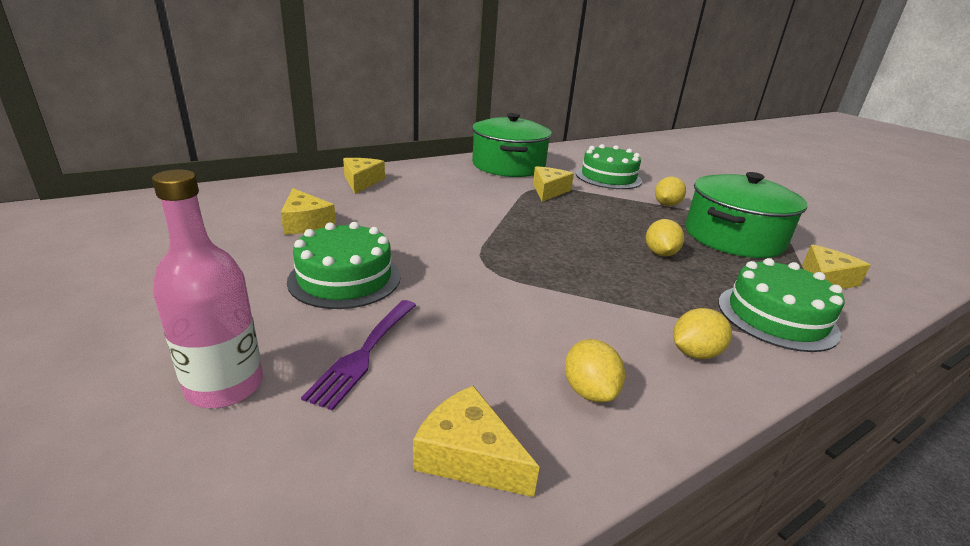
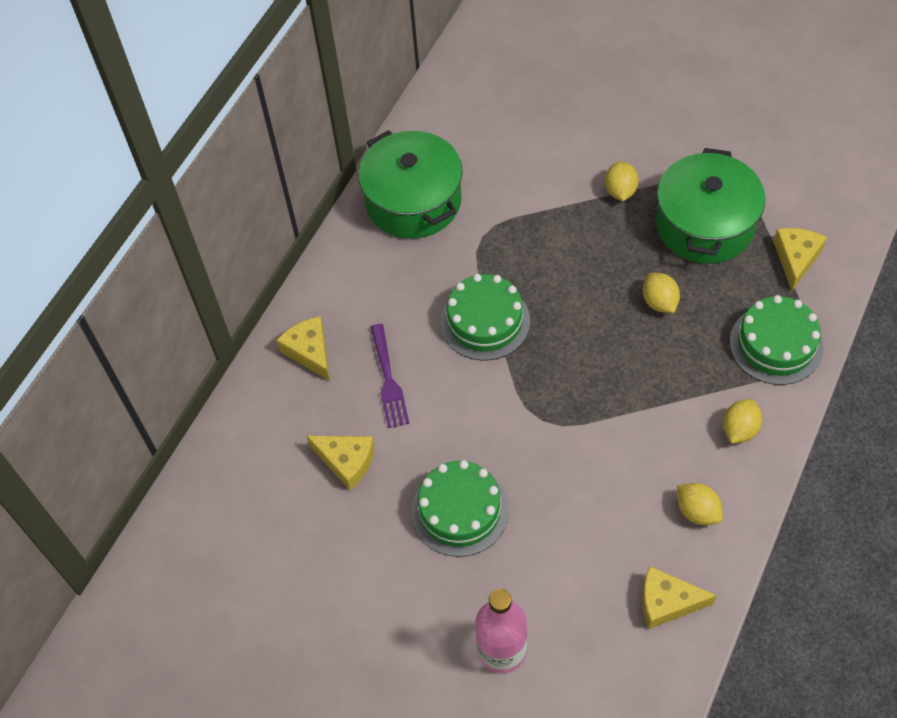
camera: 25 degrees left, 30 degrees up
(364, 353) = (549, 572): purple fork -> purple fork (388, 380)
(549, 191) = (497, 238): yellow cheese -> none
(608, 177) = (531, 157): green cake -> green cake (485, 321)

